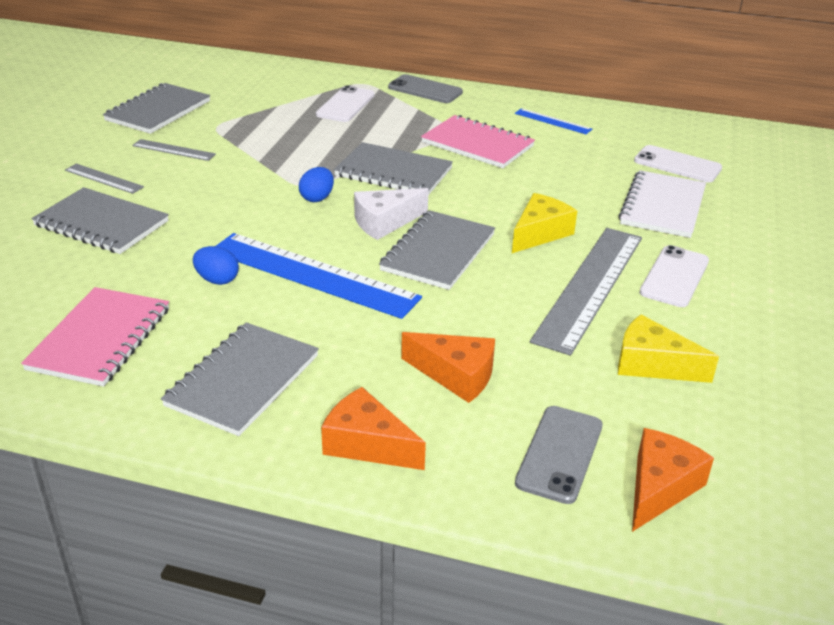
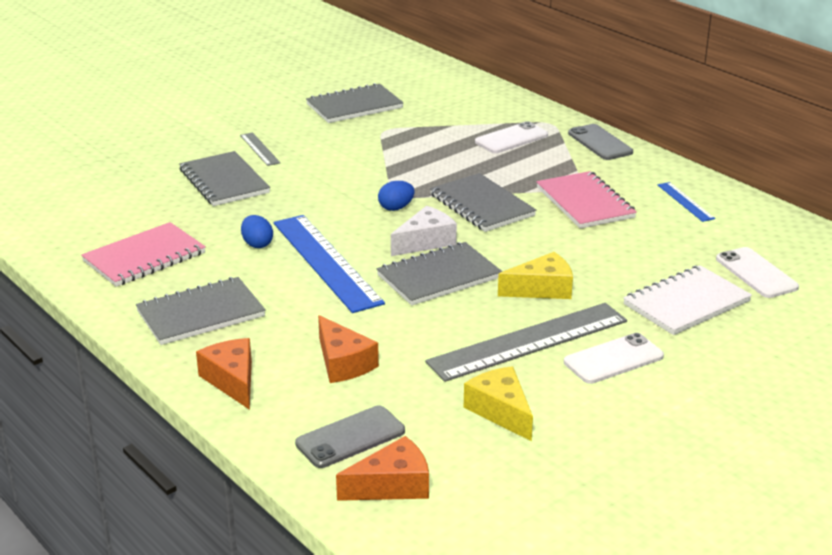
camera: 35 degrees right, 5 degrees down
(173, 150) = (331, 140): grey ruler -> none
(385, 222) = (425, 242): white cheese -> white cheese turned 135 degrees clockwise

